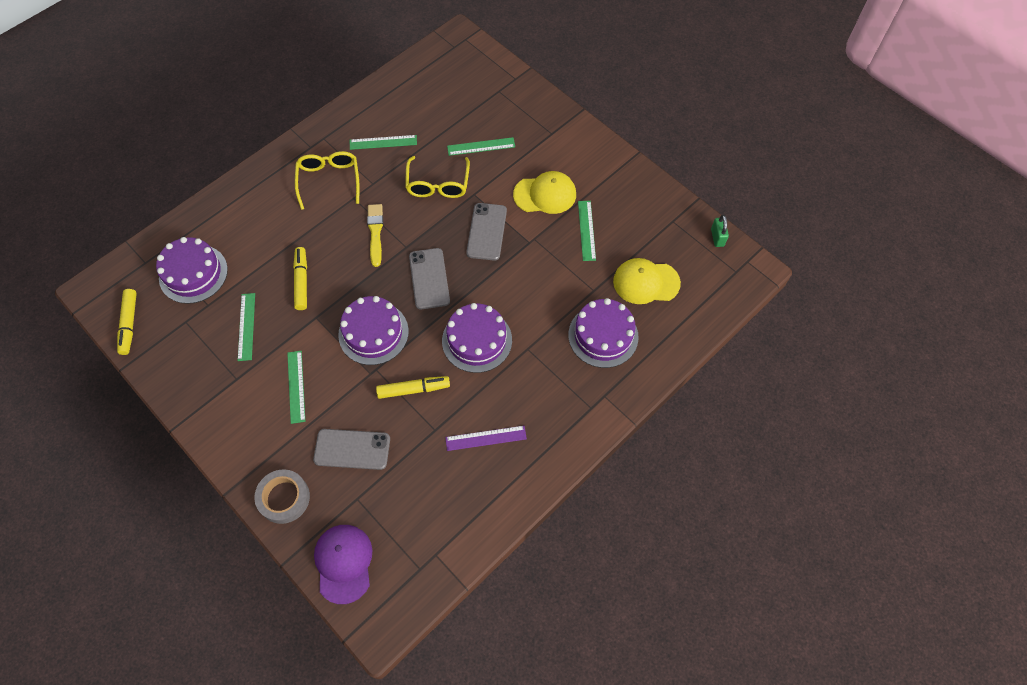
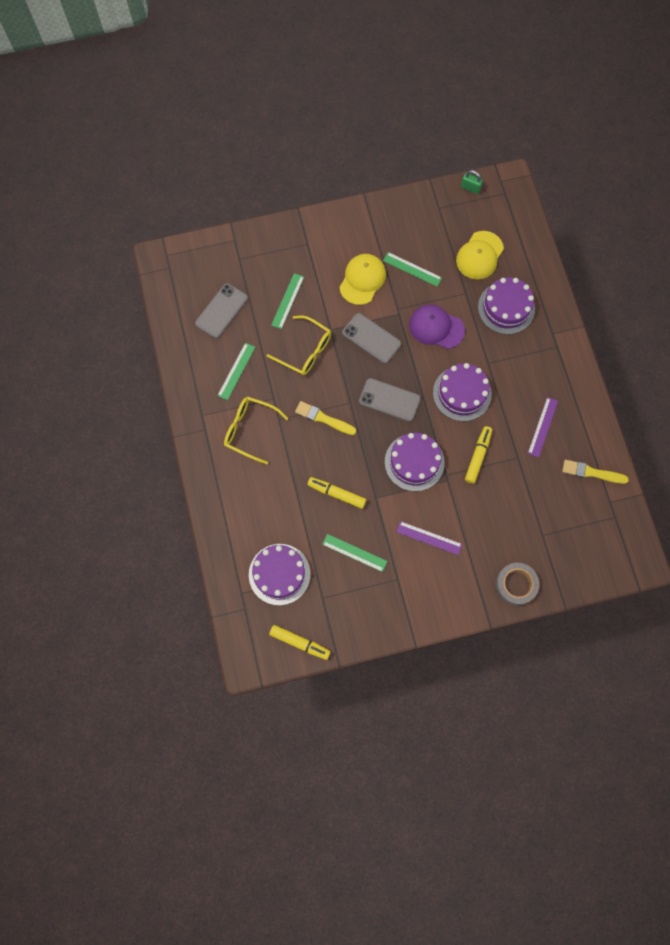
camera: 60 degrees left, 10 degrees up
(296, 386) = (429, 538): green ruler -> purple ruler
(343, 563) = (585, 565): purple cap -> purple cap (436, 327)
(352, 449) = (502, 521): grey phone -> grey phone (221, 311)
(460, 516) = (591, 472): none -> yellow brush

